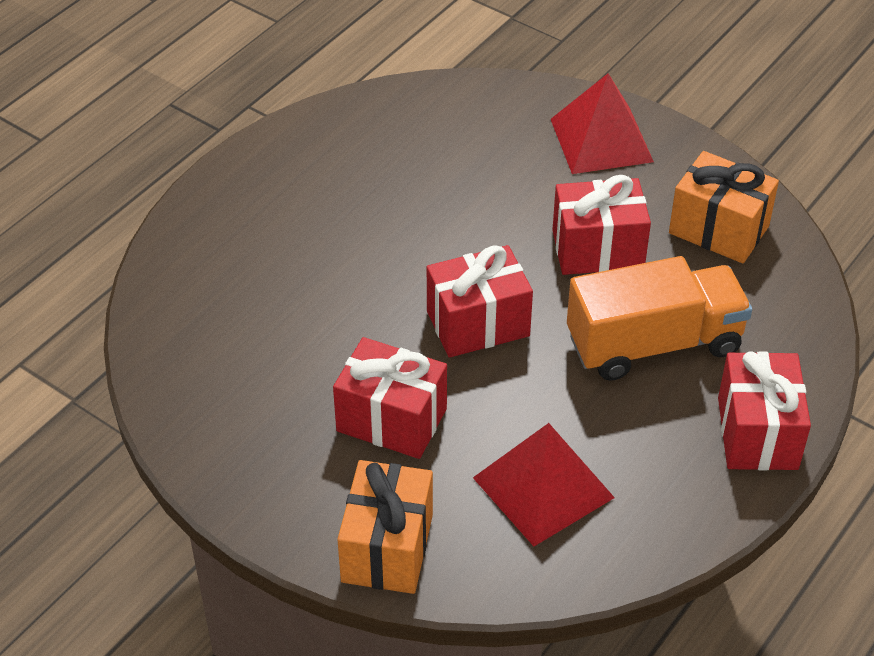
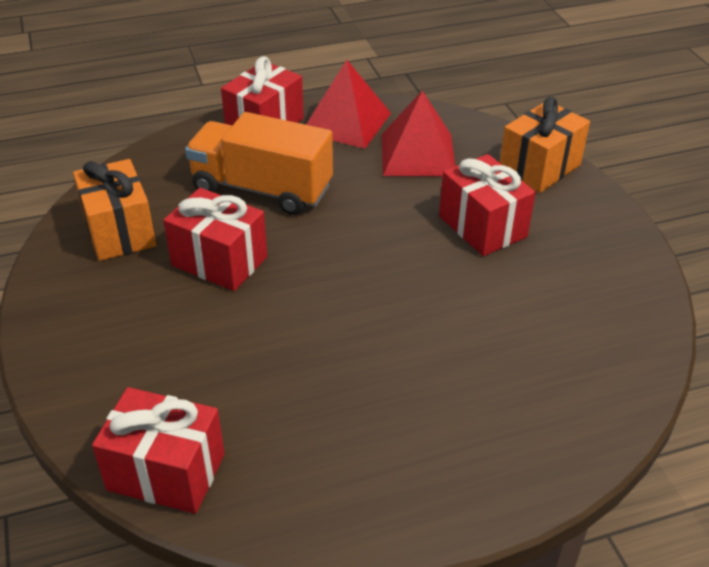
camera: 145 degrees left, 5 degrees down
(478, 324) = (364, 255): red gift -> red gift (166, 472)
(601, 140) = (97, 345): red pyramid -> red pyramid (346, 122)

